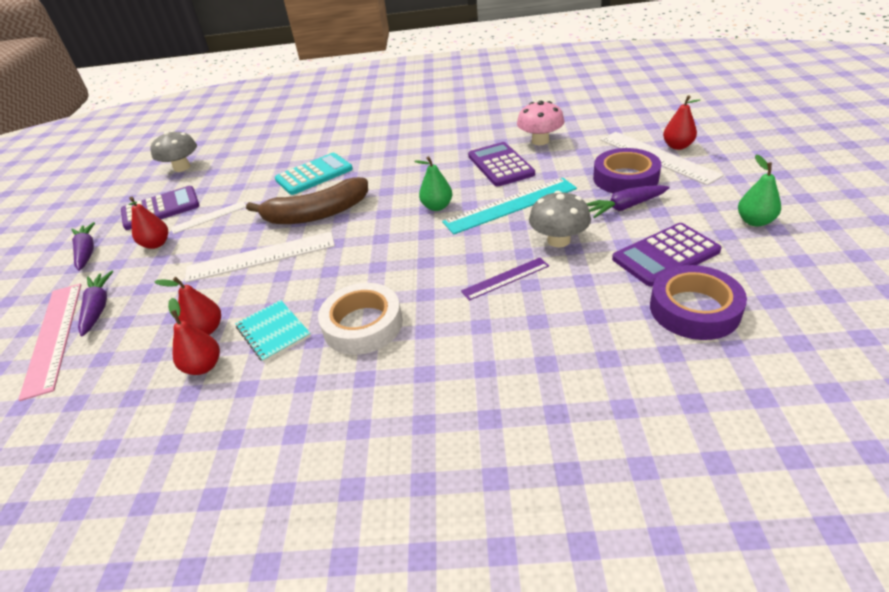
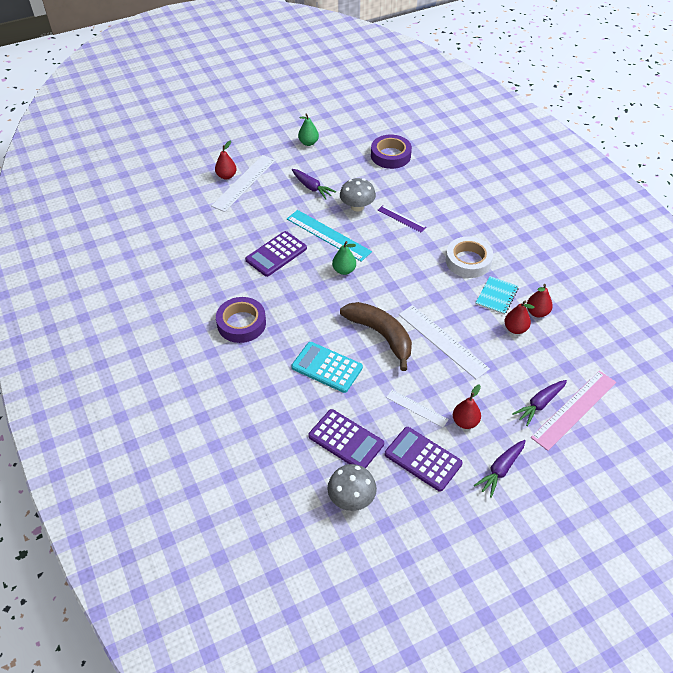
camera: 120 degrees left, 10 degrees up
(540, 141) = (232, 242): pink mushroom -> none
(625, 178) = (277, 192): purple tape -> purple tape (241, 323)
(665, 255) = (352, 168): purple calculator -> purple calculator (346, 440)

